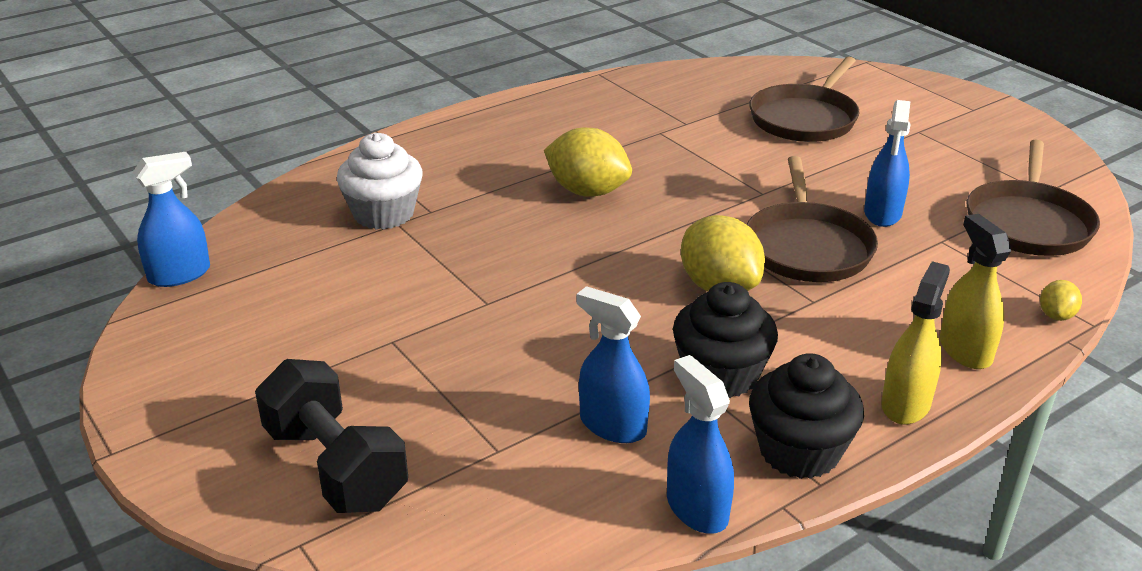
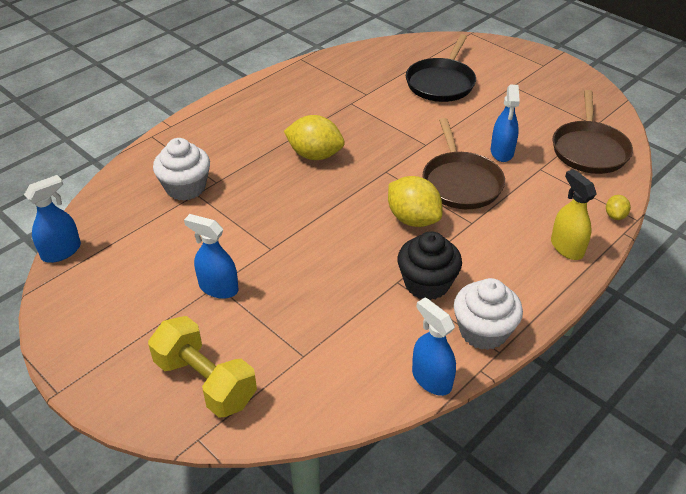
camera: 10 degrees left, 10 degrees up
(335, 466) = (205, 381): black dumbbell -> yellow dumbbell
(612, 425) = (369, 328): blue spray bottle -> blue spray bottle (218, 288)
(799, 451) = (483, 331): black cupcake -> white cupcake
(805, 118) = (441, 83): brown pan -> black pan
(905, 404) = (539, 290): yellow spray bottle -> none

